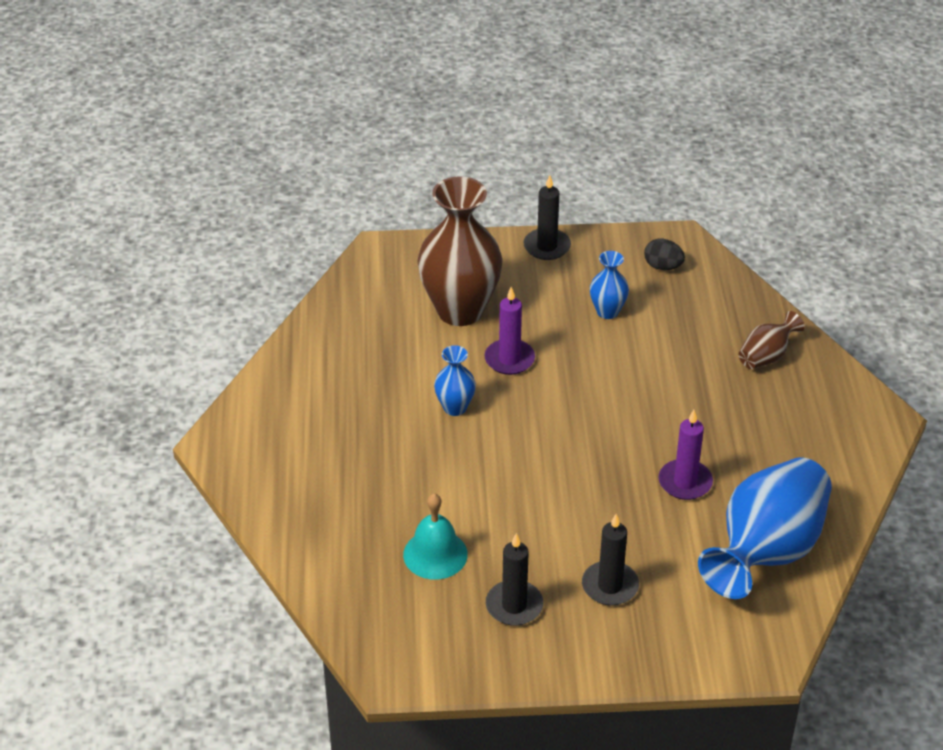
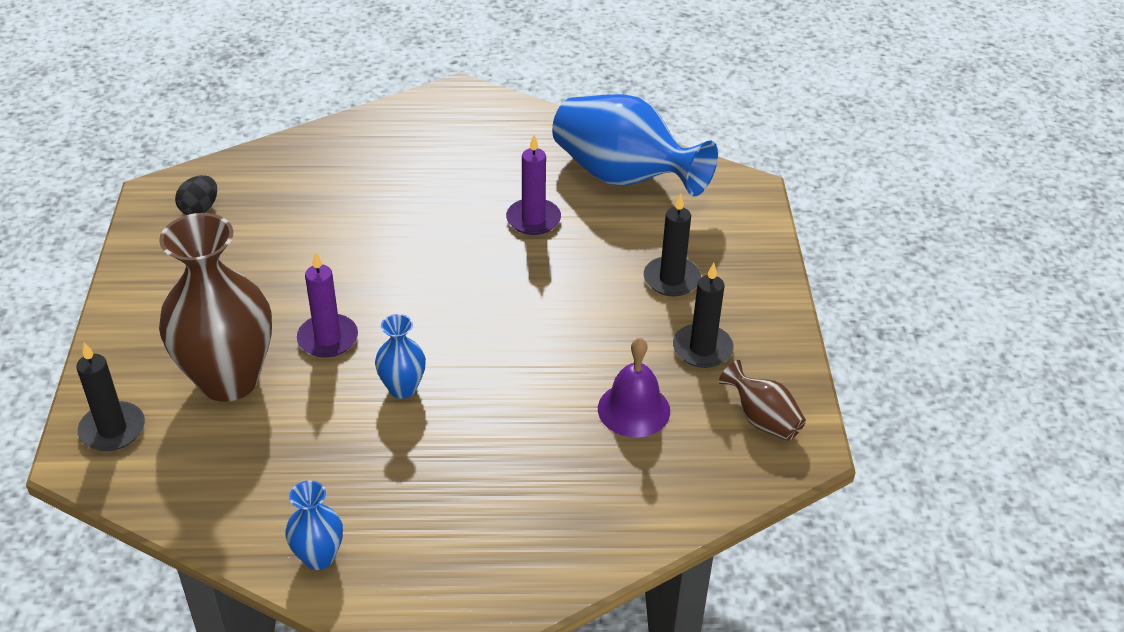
camera: 90 degrees left, 0 degrees up
(435, 554) = (634, 409): turquoise bell -> purple bell
(547, 246) = (131, 298): black candle -> black candle (112, 429)
(607, 311) = (264, 256): blue vase -> blue vase (319, 557)
(766, 356) = (361, 151): brown vase -> brown vase (762, 420)

